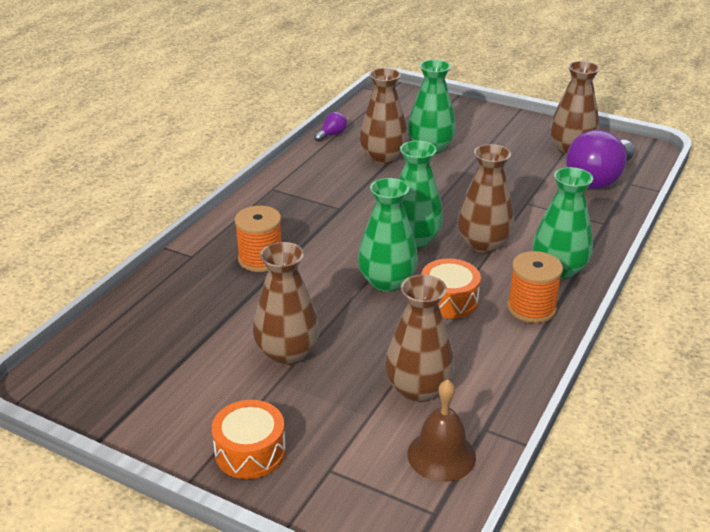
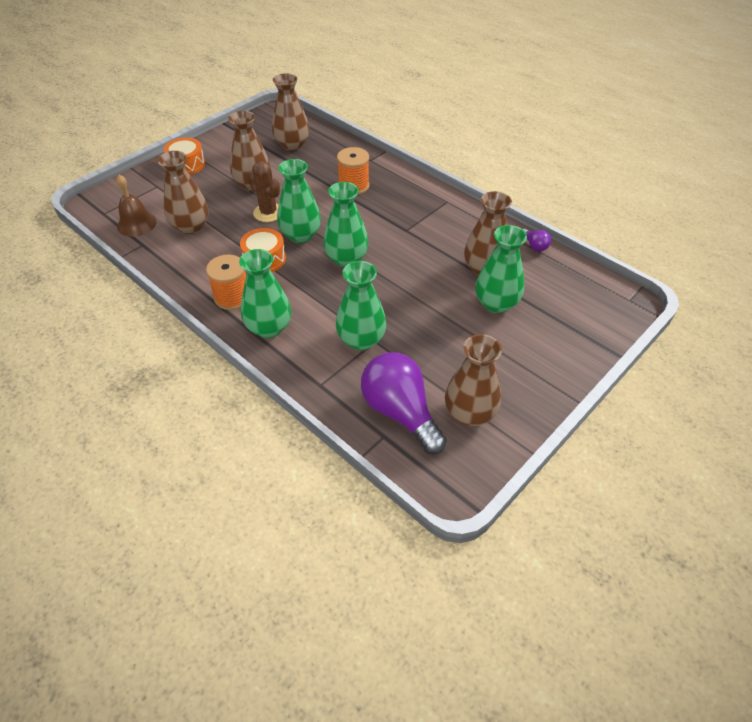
camera: 105 degrees right, 15 degrees up
(351, 320) = (268, 213): none -> brown cactus
(483, 244) = (324, 295): brown vase -> brown vase (292, 145)
(531, 210) = (361, 340): none -> green vase

